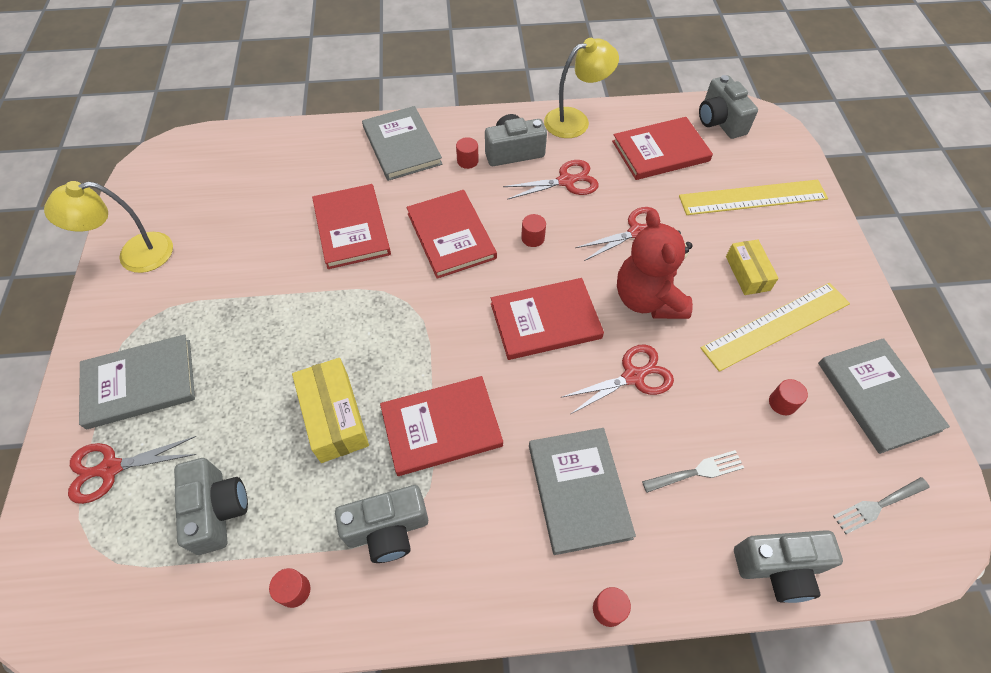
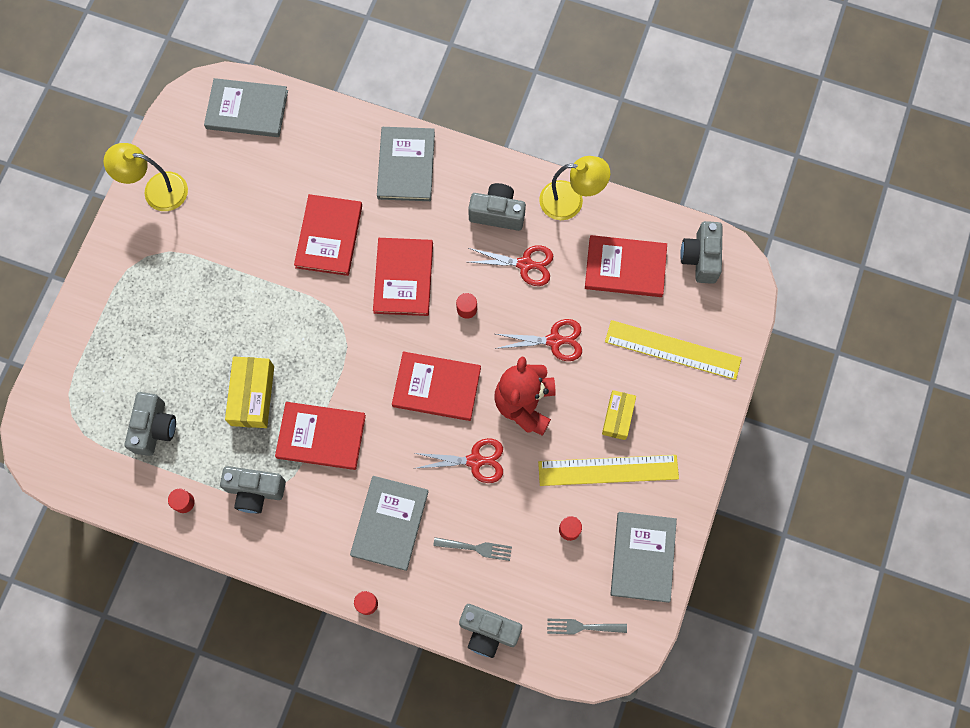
camera: 25 degrees right, 15 degrees up
(110, 469) = (95, 367): red scissors -> none
(140, 383) = (131, 309): grey book -> grey book (247, 110)
(467, 161) = (453, 206): red cylinder -> none

